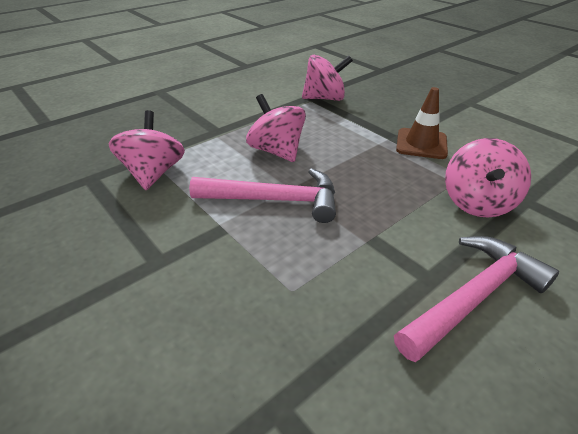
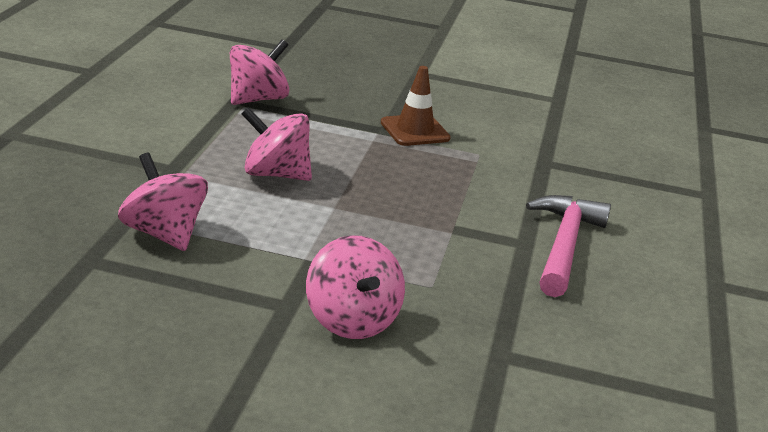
camera: 40 degrees left, 10 degrees down
(274, 200) = (333, 222): pink hammer -> none
(477, 202) = (510, 174): pink spinning top -> pink spinning top (351, 320)

